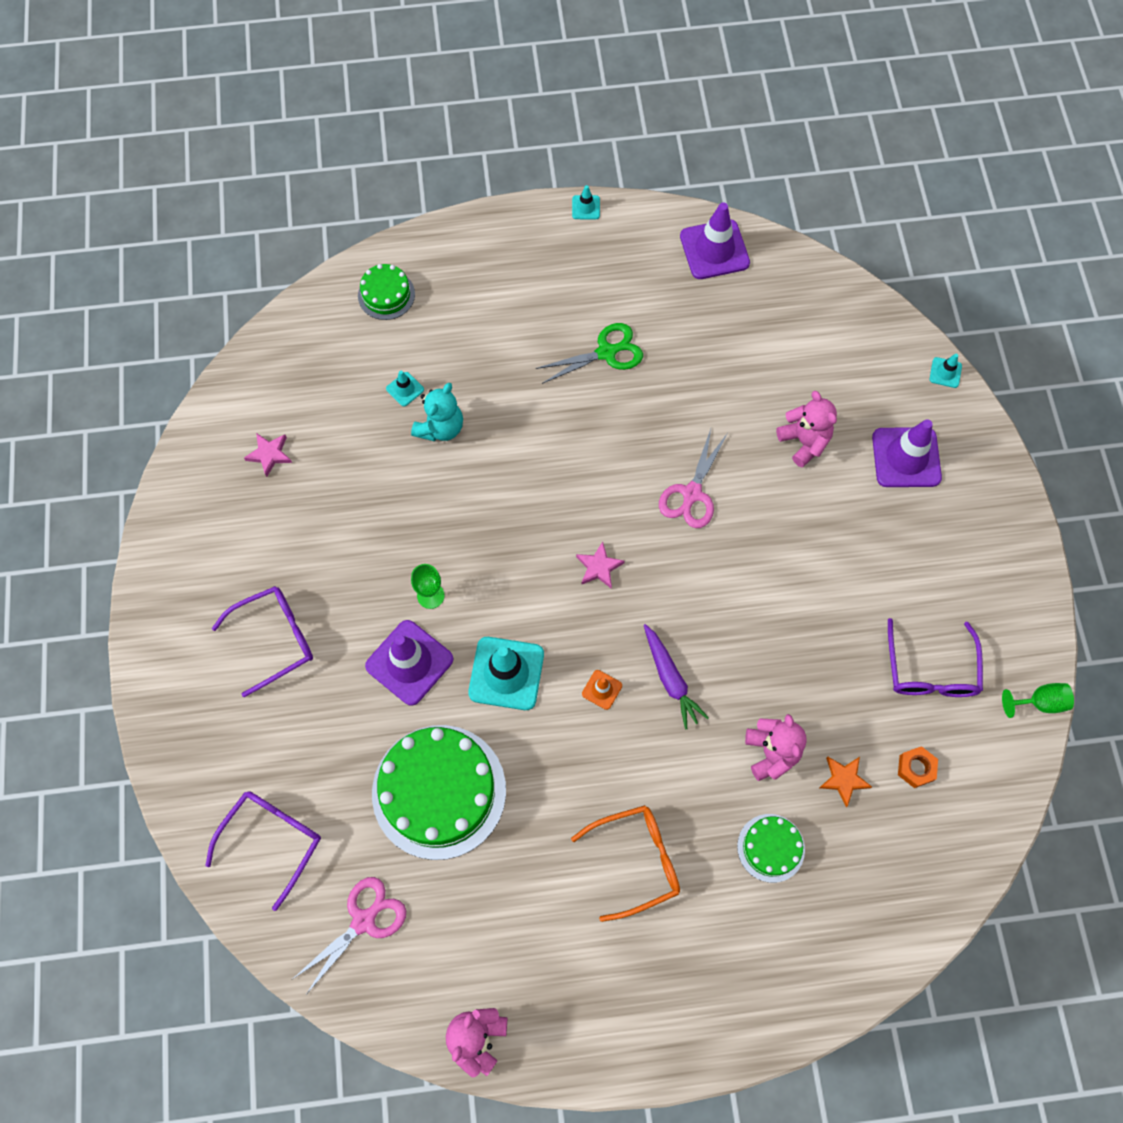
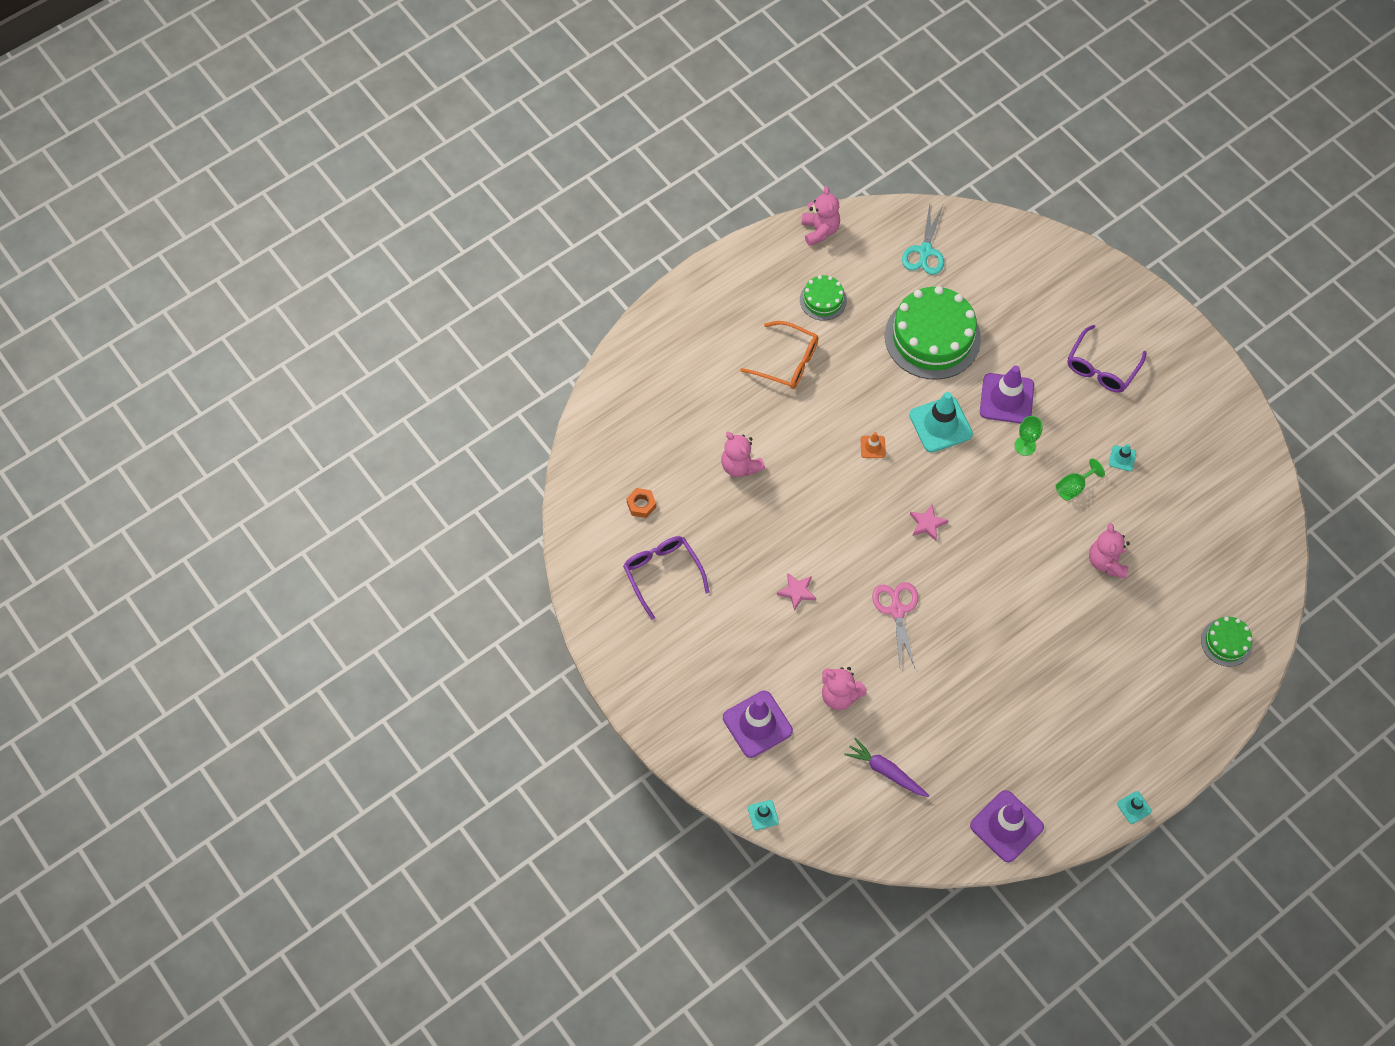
camera: 150 degrees right, 5 degrees down
(269, 454) = (1206, 479): pink star -> pink star (797, 591)
(272, 840) = (1010, 262): purple glasses -> none
(364, 920) = (925, 251): pink scissors -> turquoise scissors
(405, 389) = (1153, 576): turquoise traffic cone -> turquoise traffic cone (1122, 458)
(440, 428) = (1106, 562): turquoise teddy bear -> pink teddy bear
(607, 352) = (1030, 687): green scissors -> none
(636, 860) = (787, 362): orange glasses -> orange glasses turned 105 degrees counterclockwise
(670, 679) = (832, 477): purple carrot -> purple carrot (886, 771)
(771, 848) = (709, 410): green cake -> green cake (823, 300)
(843, 779) = (685, 474): orange star -> none
(1039, 702) = (578, 591): green goblet -> green goblet (1073, 487)

